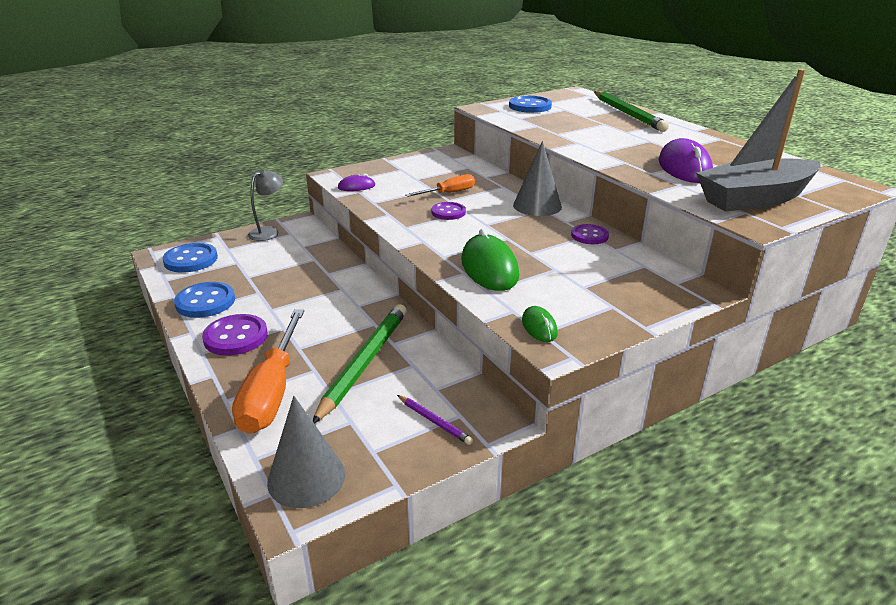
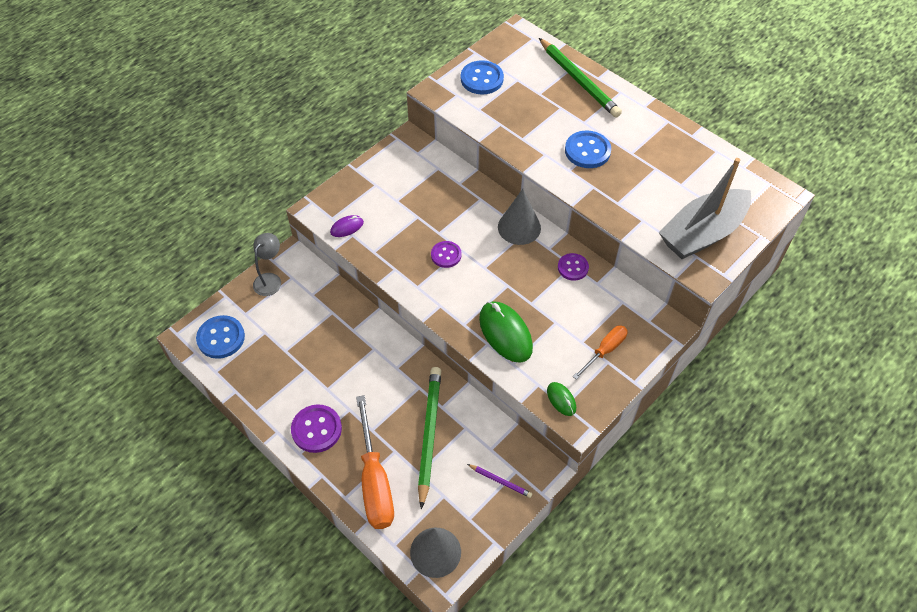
camera: 15 degrees left, 25 degrees up
(205, 302) = (267, 392): blue button -> blue button (587, 151)
(449, 193) = (435, 221): orange screwdriver -> orange screwdriver (604, 350)
(684, 168) = (643, 188): purple mouse -> none

